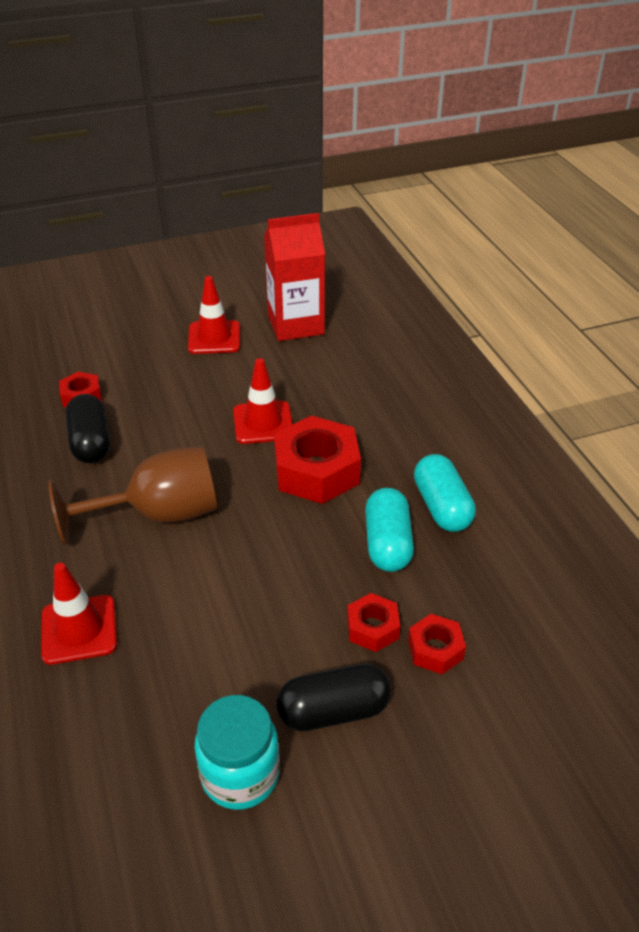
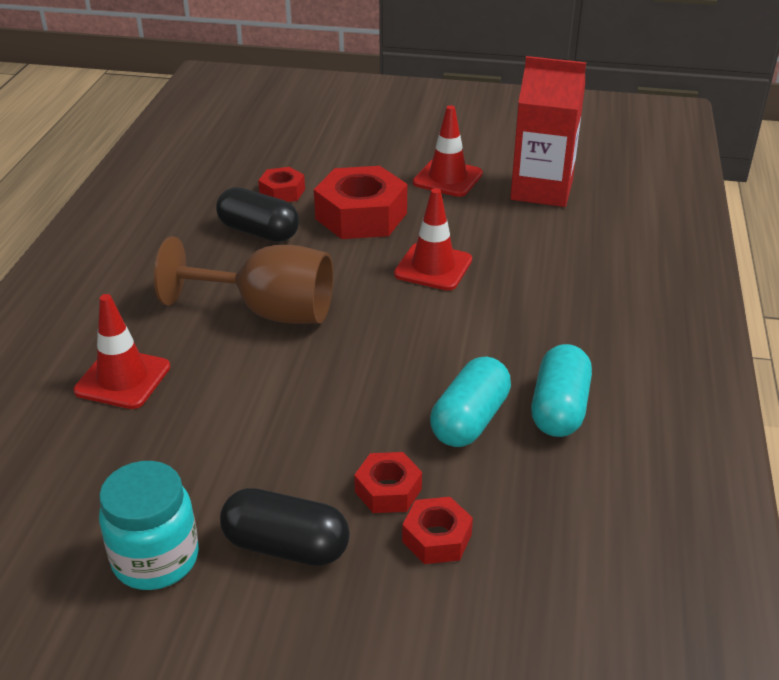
camera: 30 degrees right, 5 degrees down
(91, 442) = (259, 232): black capsule -> black capsule turned 75 degrees counterclockwise
(316, 471) = (451, 328): red nut -> red nut (361, 216)

